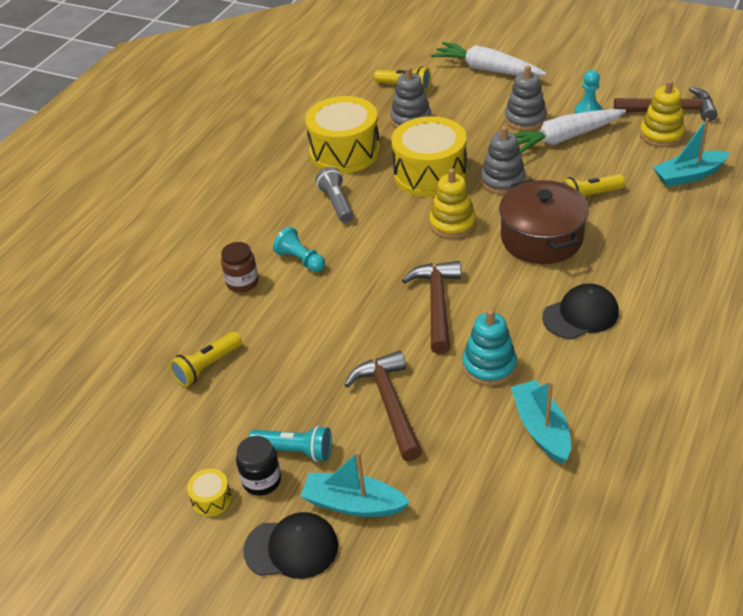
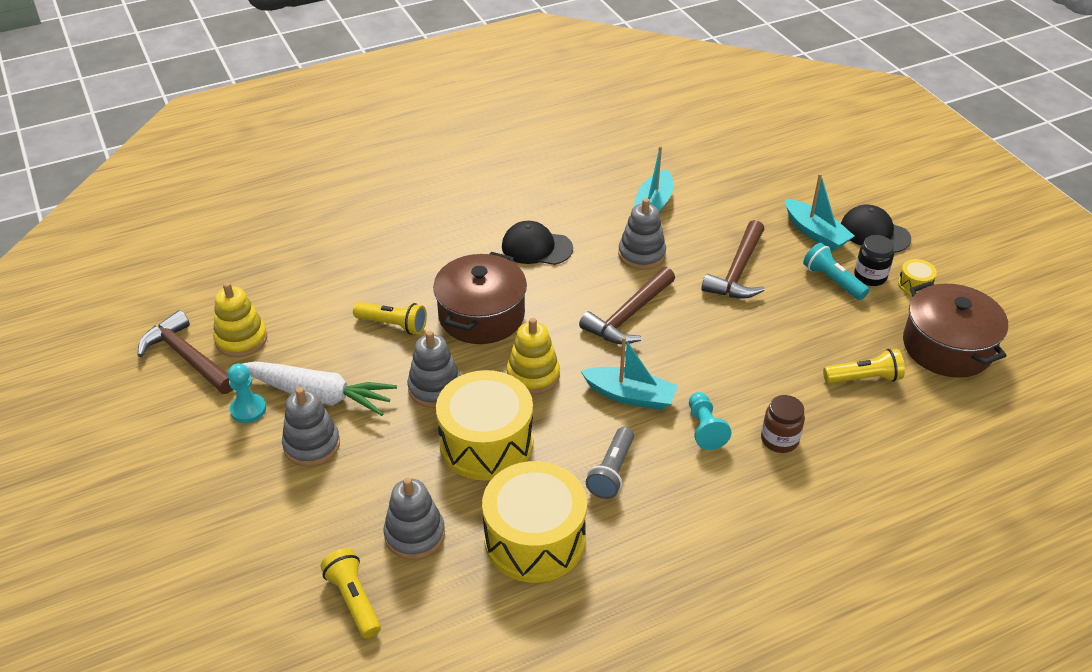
camera: 145 degrees left, 0 degrees up
(148, 442) = (947, 347): none -> brown pot
(486, 69) = (236, 552): white carrot -> none
(489, 366) = (641, 254): turquoise stacking toy -> grey stacking toy
(688, 175) = (293, 290): turquoise boat -> turquoise boat (630, 396)

